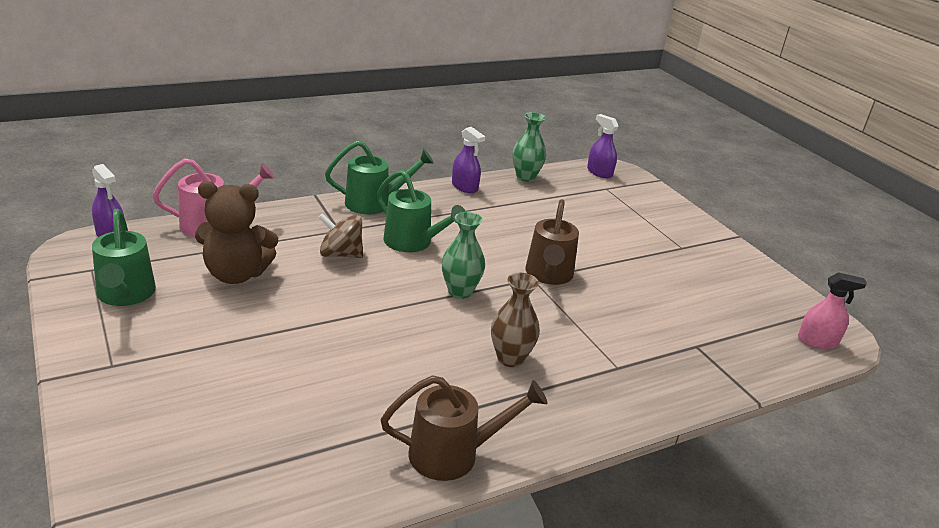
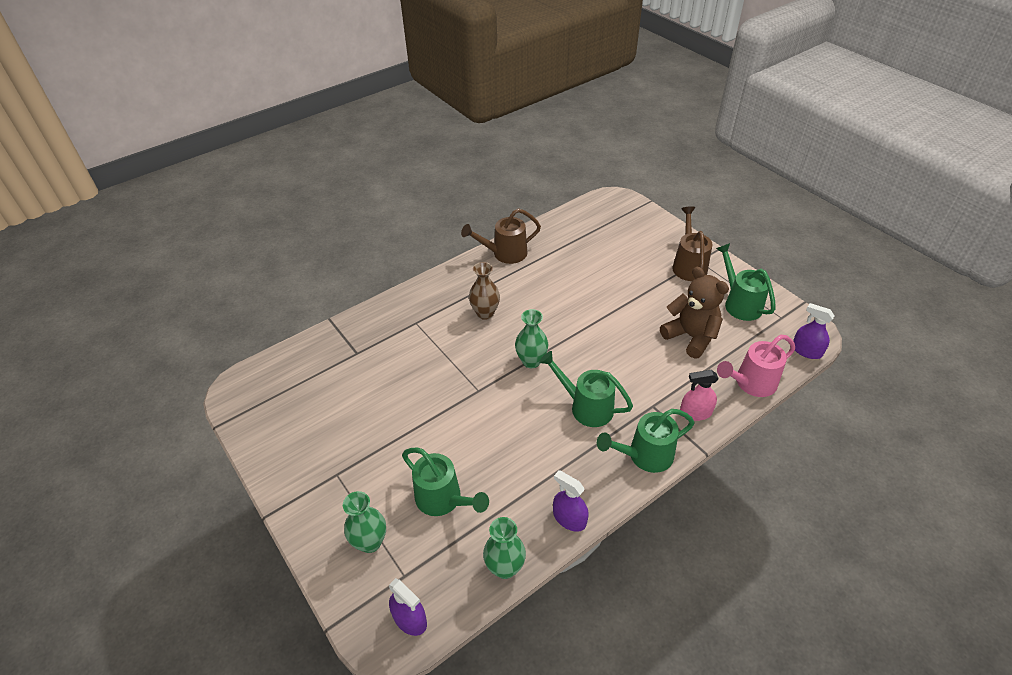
camera: 175 degrees right, 15 degrees up
(236, 274) = (691, 337): brown teddy bear -> brown teddy bear turned 60 degrees clockwise
(340, 254) = (634, 376): brown spinning top -> none
(548, 275) = (465, 397): brown watering can -> brown watering can (688, 265)
(574, 215) = (443, 500): none -> green watering can
(637, 206) = (370, 542): none -> green vase
(817, 341) = (258, 380): pink spray bottle -> pink spray bottle (695, 413)

